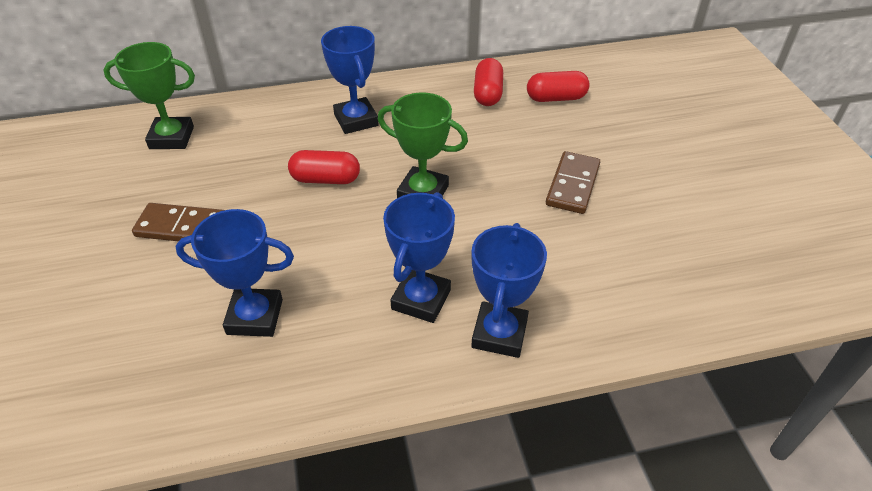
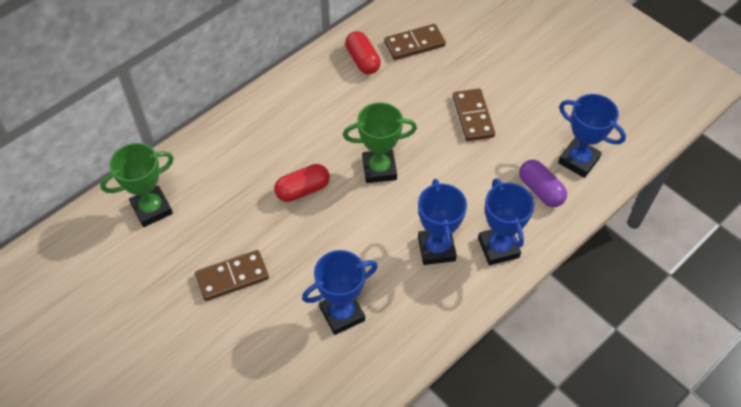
camera: 30 degrees left, 10 degrees up
(356, 120) = (283, 128): blue trophy -> blue trophy (578, 160)
(556, 98) = (414, 44): red capsule -> brown domino
(603, 294) = (540, 190): none -> purple capsule

